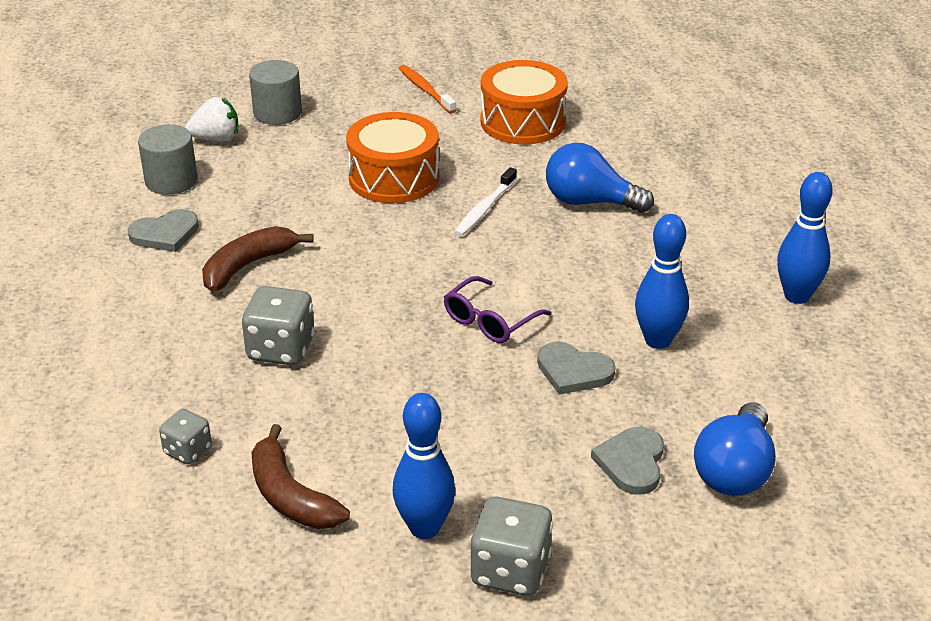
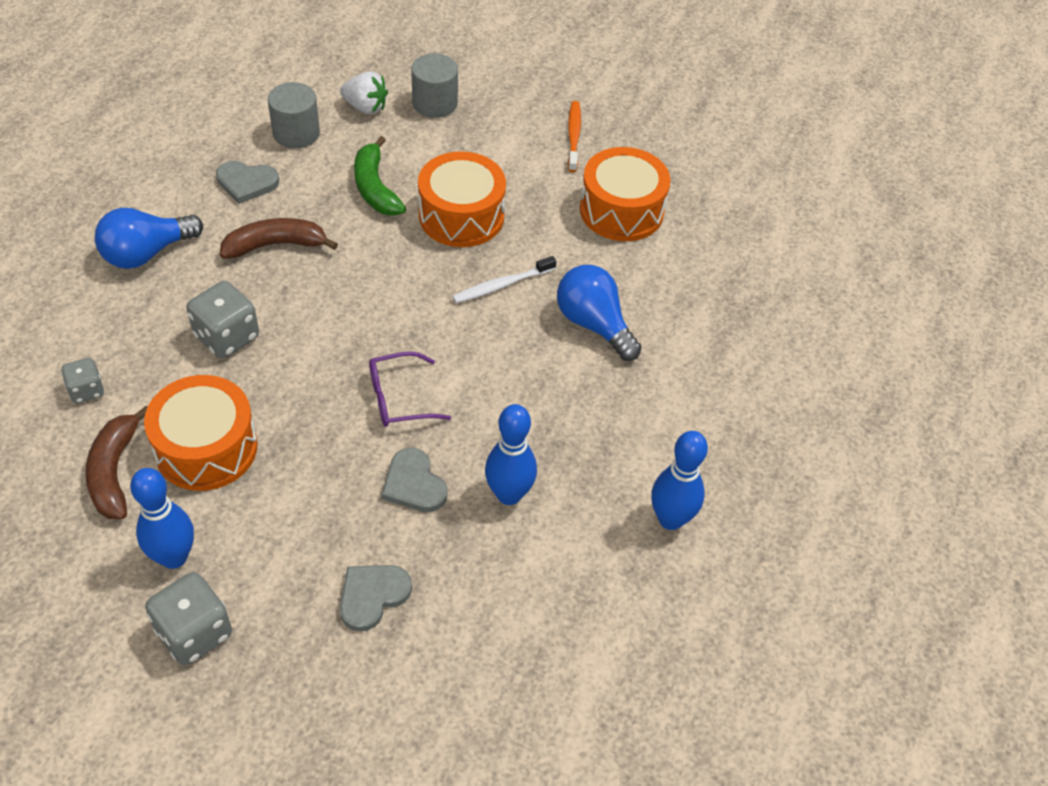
camera: 30 degrees right, 15 degrees up
(293, 189) = (375, 188): none -> green banana
(359, 436) = (206, 448): none -> orange drum
(734, 471) = (441, 654): blue light bulb -> blue light bulb (146, 253)

